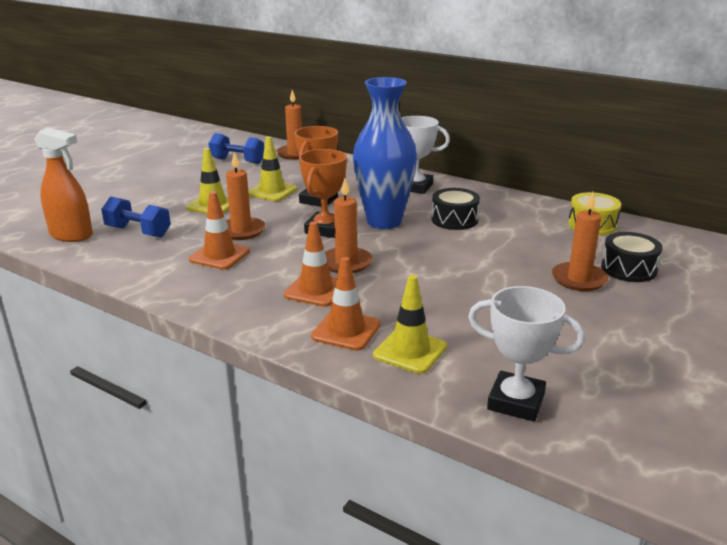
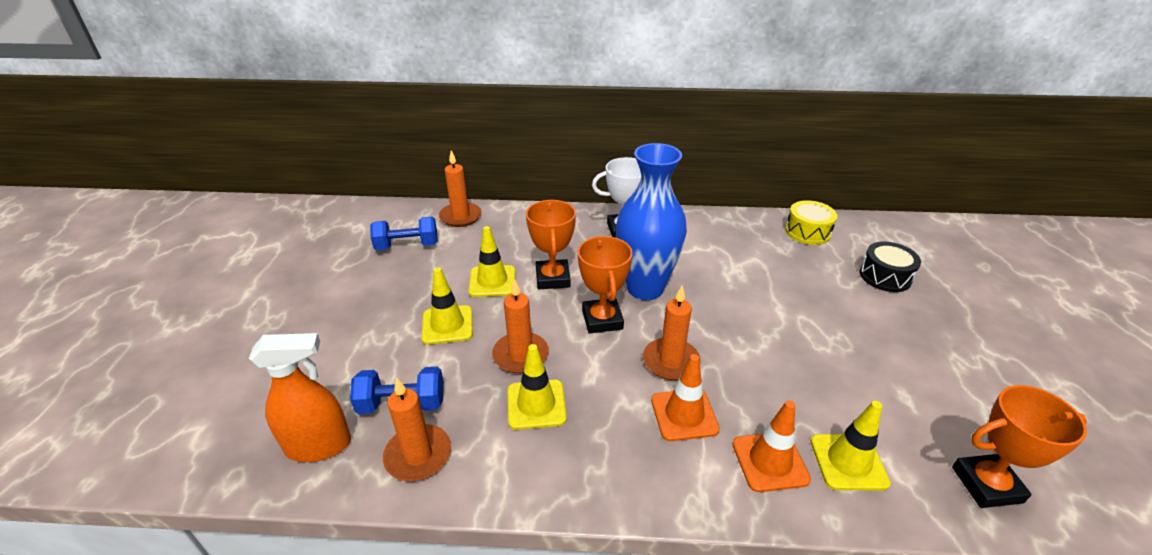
camera: 30 degrees left, 10 degrees up
(219, 255) = (536, 404): orange traffic cone -> yellow traffic cone
(454, 219) = (701, 263): black drum -> none
(516, 402) = (986, 485): white trophy -> orange trophy
(579, 279) = (867, 304): orange candle -> orange candle (418, 455)

